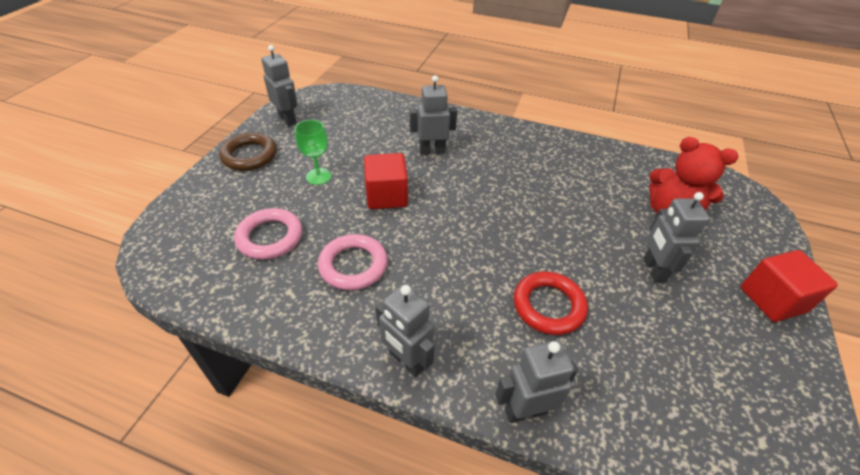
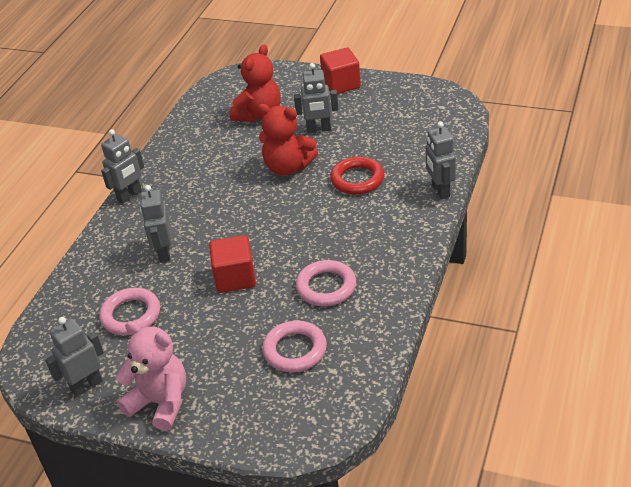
camera: 85 degrees left, 5 degrees down
(249, 155) = (160, 403): brown ring -> pink teddy bear
(318, 176) = (203, 333): green goblet -> none
(357, 136) = (131, 315): none -> pink ring
(406, 361) = (413, 246): grey robot -> grey robot (129, 196)
(568, 238) = (288, 167): none -> red teddy bear

